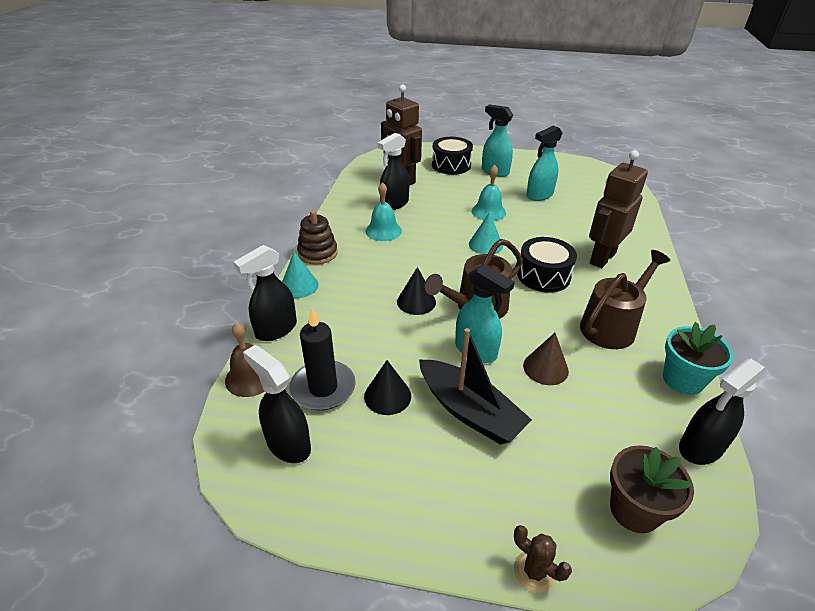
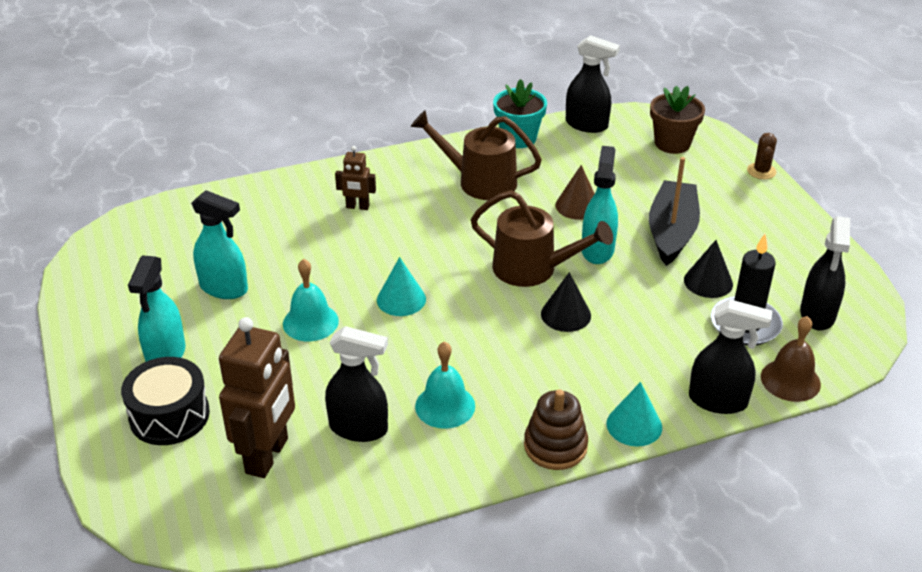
camera: 120 degrees left, 0 degrees up
(543, 275) = (431, 239): black drum -> none
(602, 258) = (357, 207): brown robot -> brown robot, size x0.50

